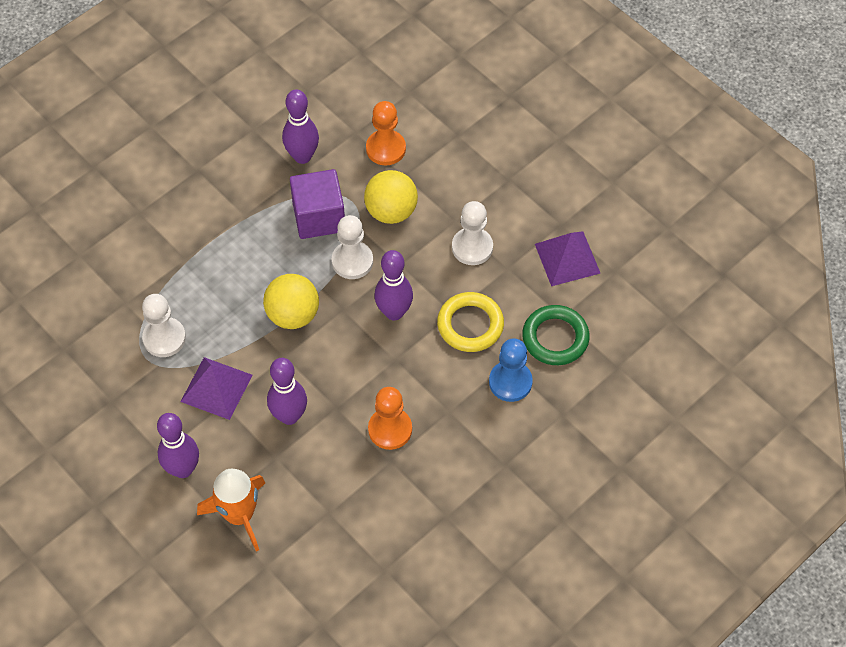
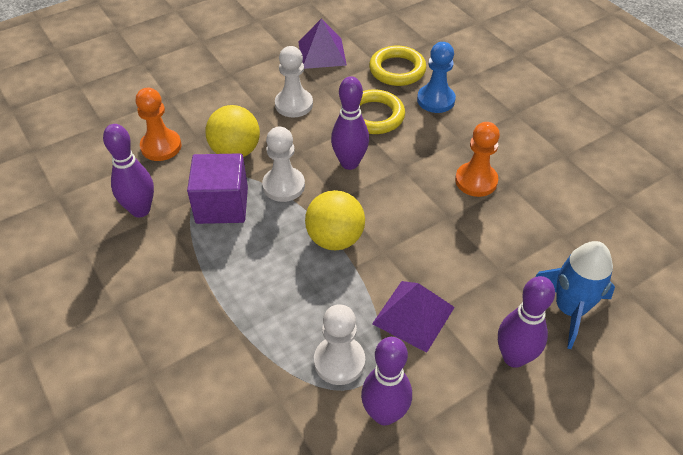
camera: 80 degrees left, 10 degrees down
(239, 515) = (570, 309): orange rocket -> blue rocket
(289, 416) = (454, 254): purple bowling pin -> purple bowling pin (384, 414)
(555, 338) = (397, 70): green ring -> yellow ring

